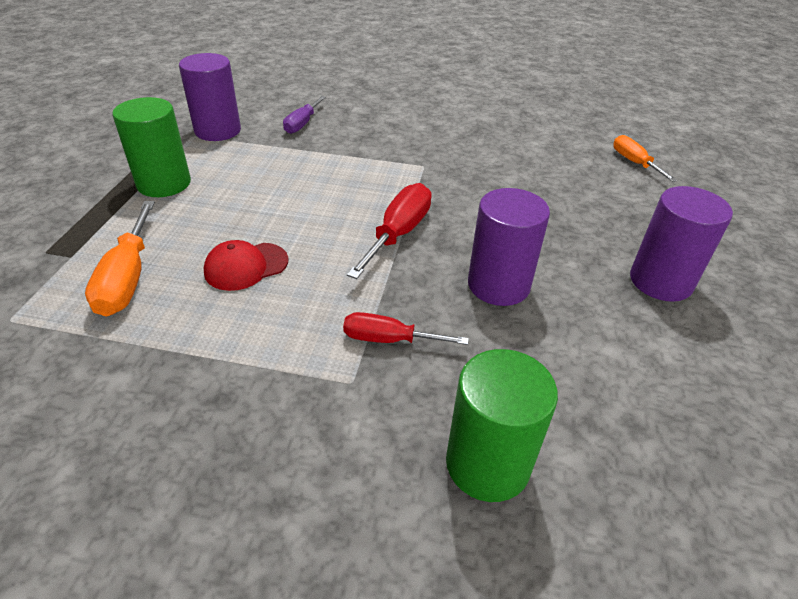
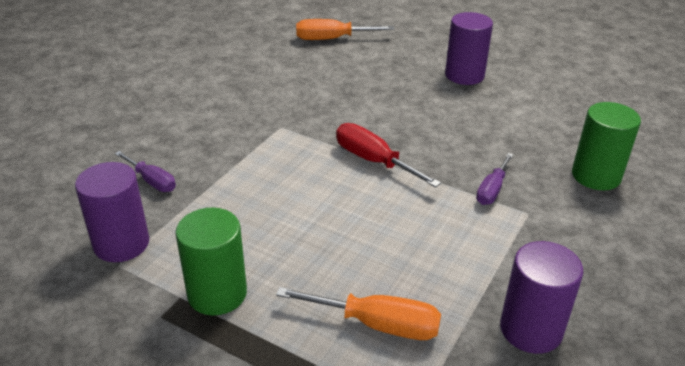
camera: 70 degrees left, 5 degrees down
(246, 266) = (386, 248): red cap -> none
(389, 339) = (492, 190): red screwdriver -> purple screwdriver
(498, 285) = (449, 133): purple cylinder -> purple cylinder (531, 329)
(634, 163) = (332, 39): orange screwdriver -> orange screwdriver, size x1.52

